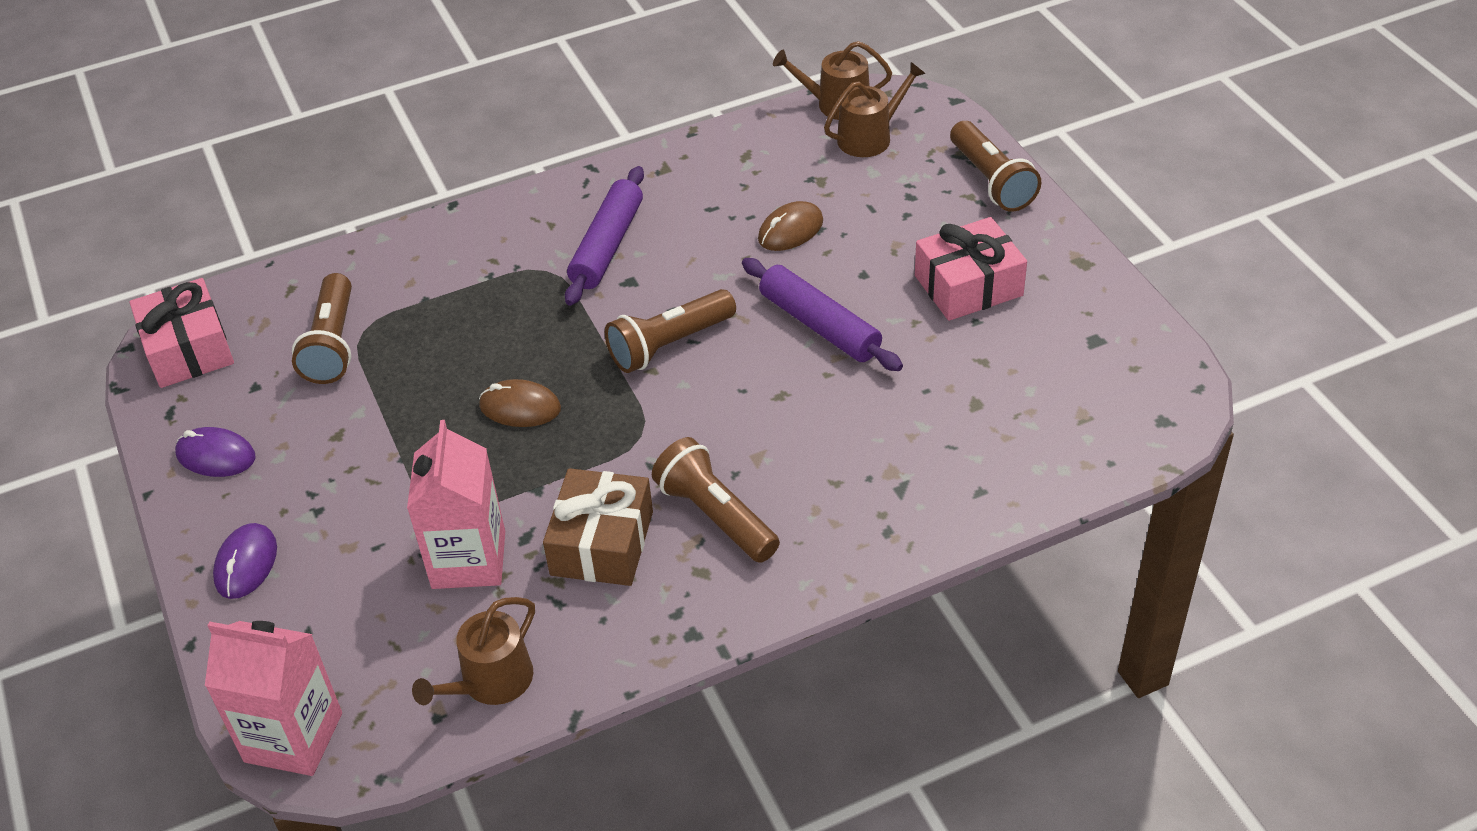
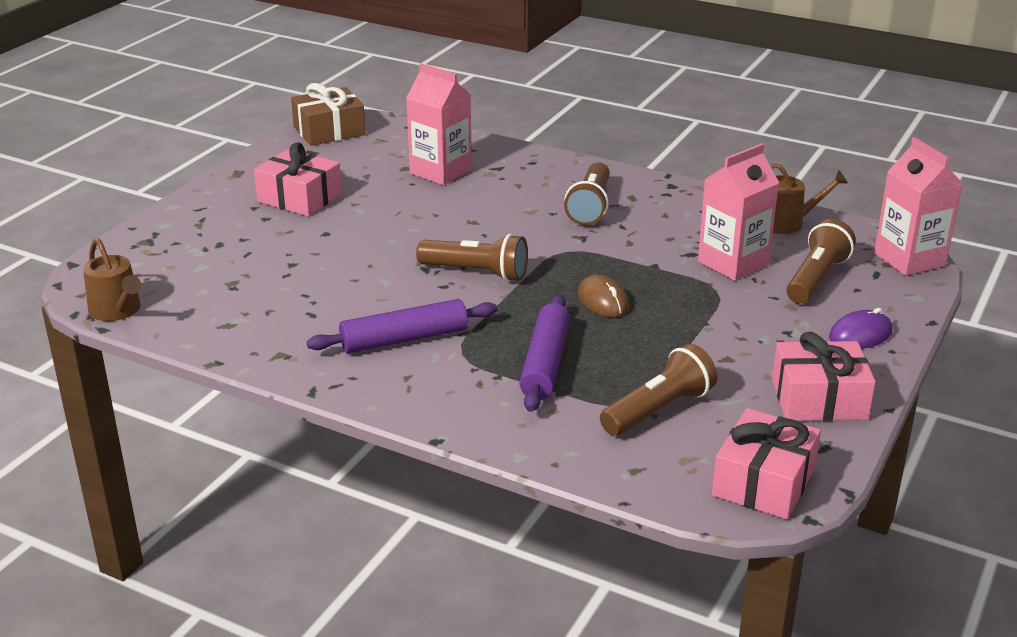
camera: 130 degrees left, 15 degrees down
(216, 456) = (819, 399): purple mouse -> pink gift
(602, 543) = (658, 230): brown gift -> brown gift (329, 131)
(790, 230) = (305, 273): brown mouse -> none
(819, 325) = (394, 230): purple rolling pin -> purple rolling pin (545, 363)
(870, 137) = (154, 281): brown watering can -> none
(936, 429) = (440, 172): none -> pink carton
(991, 181) = (173, 222): brown flashlight -> brown flashlight (816, 278)

